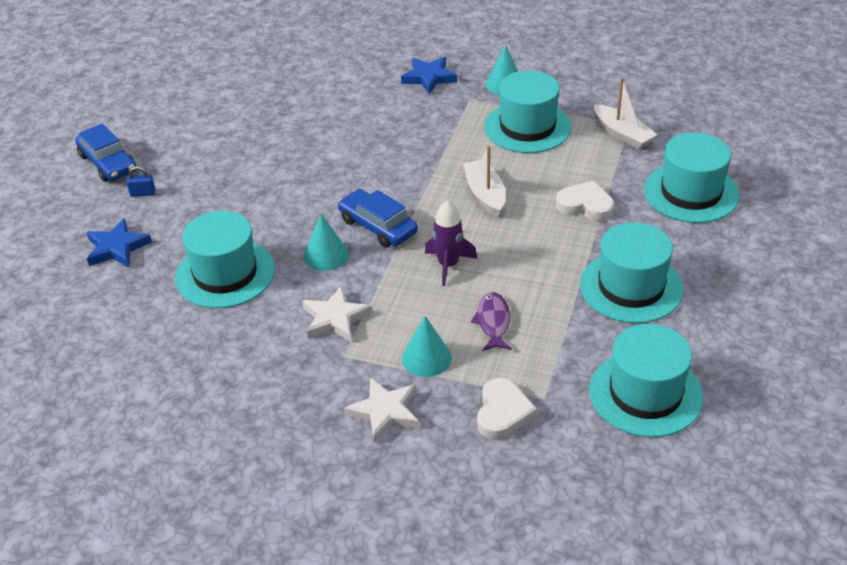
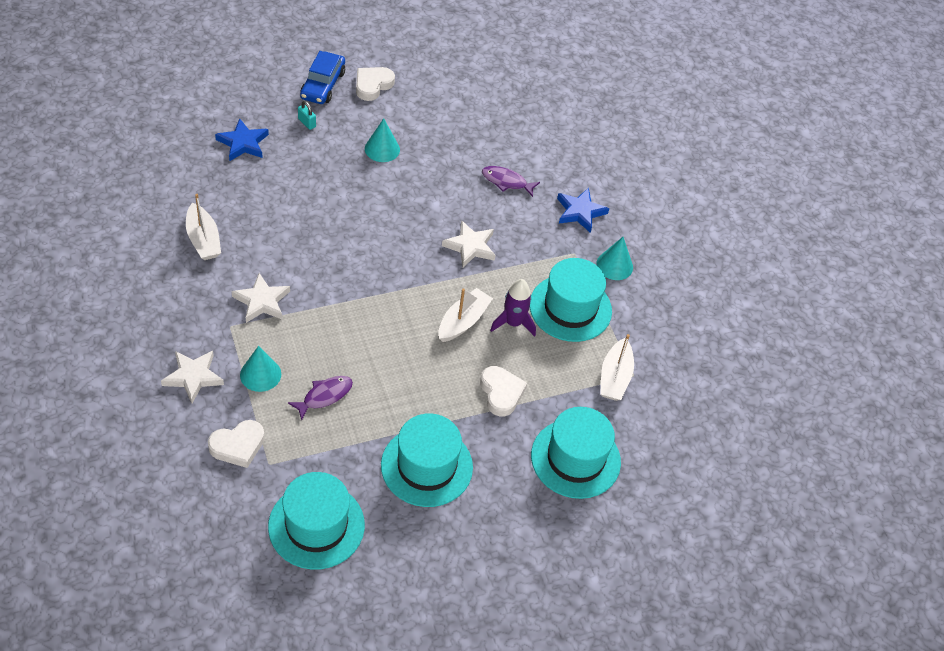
camera: 45 degrees right, 10 degrees up
(143, 193) = (307, 123): blue padlock -> turquoise padlock
(147, 132) = (372, 85): none -> white heart
(211, 330) = (203, 239): none -> white boat
(225, 273) = (261, 215): turquoise hat -> none
(326, 255) = (321, 261): turquoise cone -> turquoise cone (382, 149)
(352, 102) = (506, 182): none -> purple fish
(378, 226) = (375, 274): blue car -> none
(404, 154) = (470, 246): none -> white star
(448, 265) = (365, 338): purple rocket -> purple rocket (513, 323)

